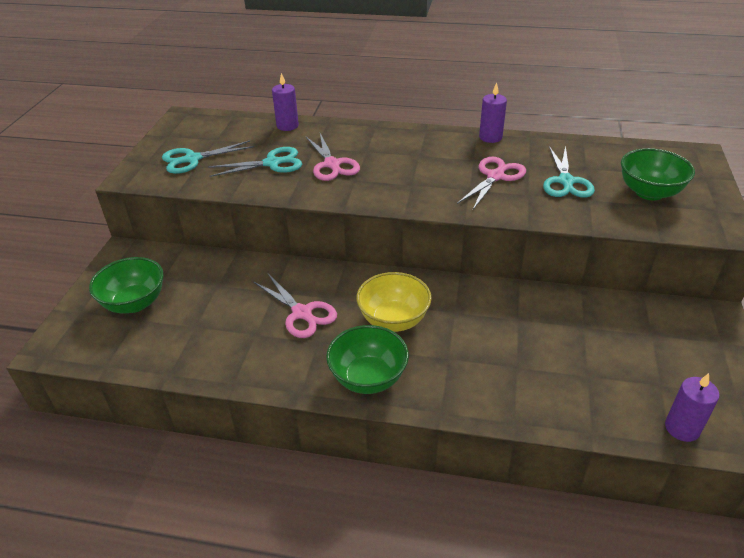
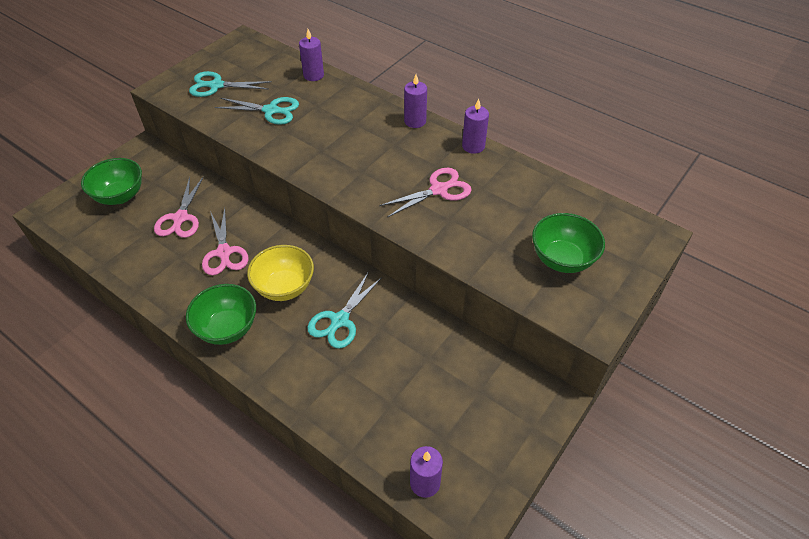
camera: 25 degrees right, 10 degrees up
(332, 164) = (315, 128): pink scissors -> pink scissors (180, 218)
(420, 134) = (415, 121): none -> purple candle
(566, 181) = (496, 218): turquoise scissors -> turquoise scissors (340, 320)

